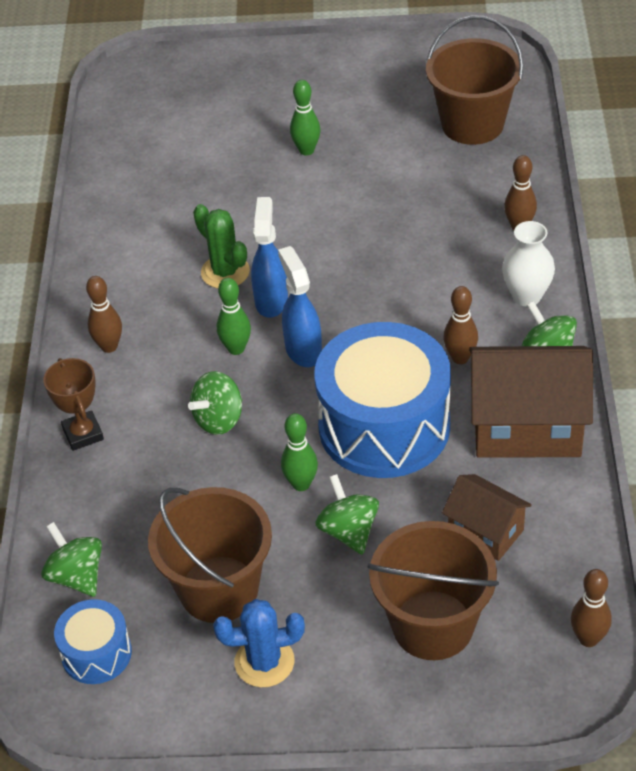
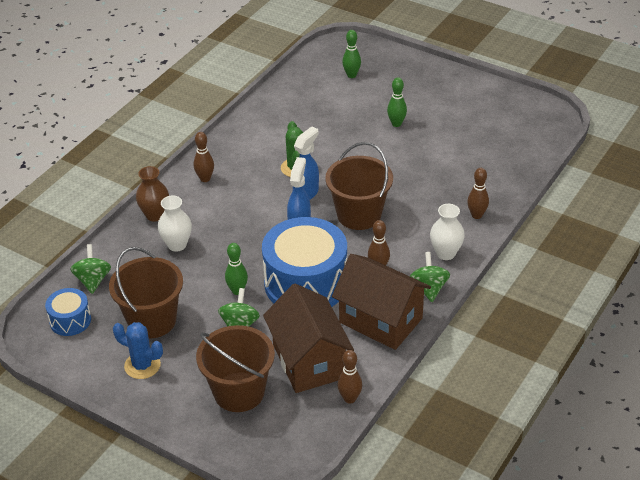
camera: 30 degrees right, 5 degrees down
(83, 434) = (155, 215): brown trophy -> brown vase
(155, 461) = (177, 245): none -> white vase
(219, 419) = (226, 239): green spinning top -> none
(236, 348) = (266, 209): green bowling pin -> green bowling pin (351, 75)
(472, 124) = (503, 149): brown bucket -> brown bucket (359, 215)
(485, 531) = (309, 361): brown house -> brown house, size x1.79
(588, 639) = (311, 441): brown bowling pin -> brown bowling pin (350, 398)

